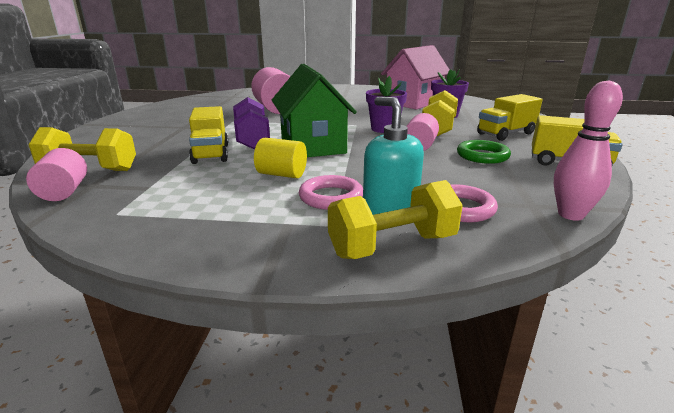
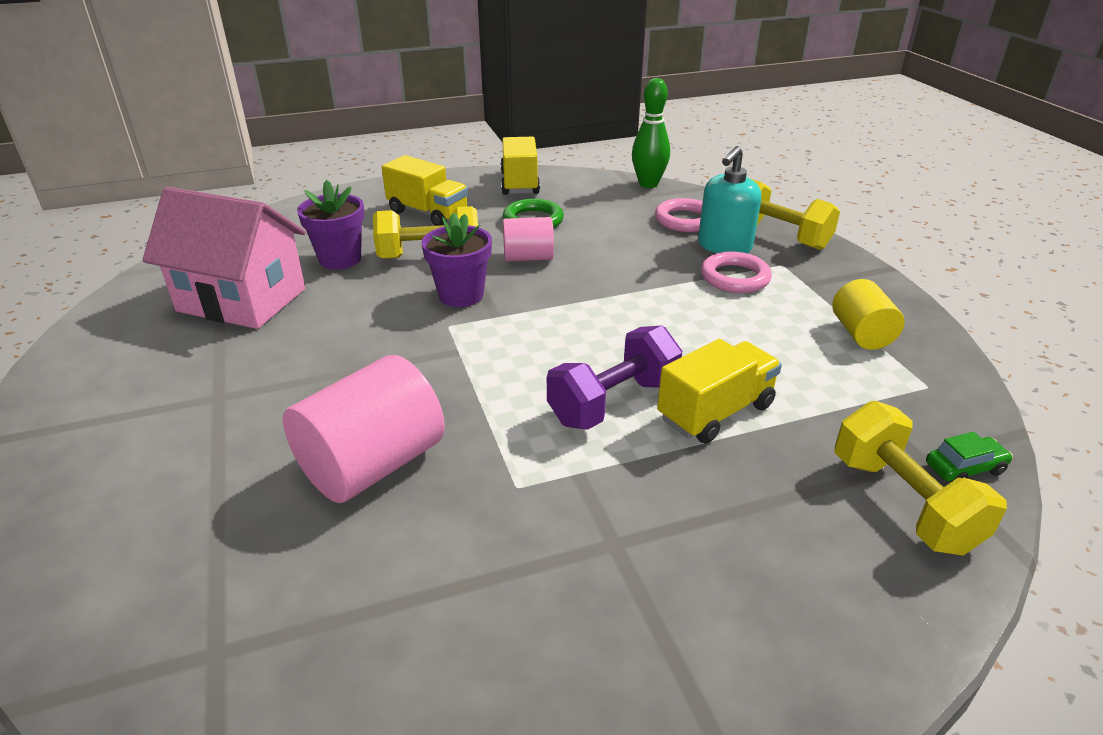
camera: 115 degrees left, 10 degrees up
(64, 192) = (964, 468): pink cylinder -> green car
(282, 174) = (716, 322): yellow cylinder -> yellow cylinder (861, 334)
(313, 146) = (594, 333): green house -> none
(570, 215) = (648, 184): pink bowling pin -> green bowling pin

